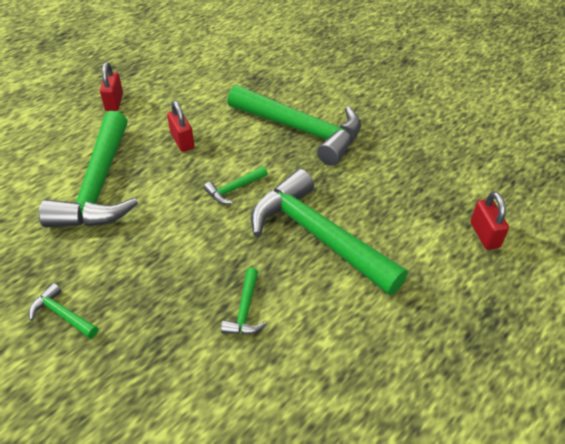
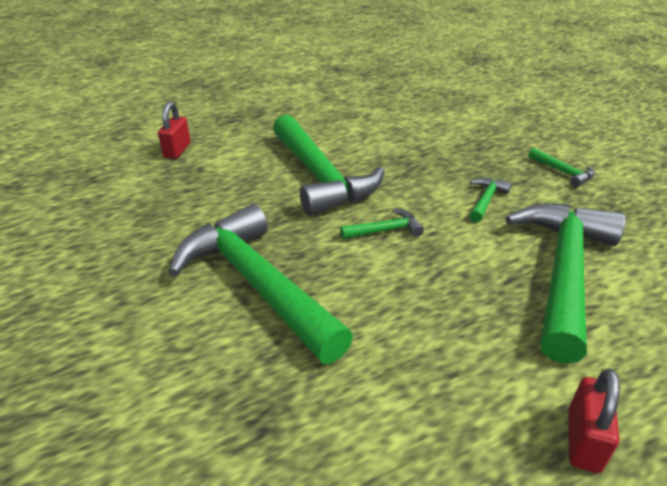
camera: 160 degrees left, 10 degrees down
(182, 141) = (442, 310): red padlock -> none
(245, 310) = (407, 149): green hammer -> green hammer (486, 200)

